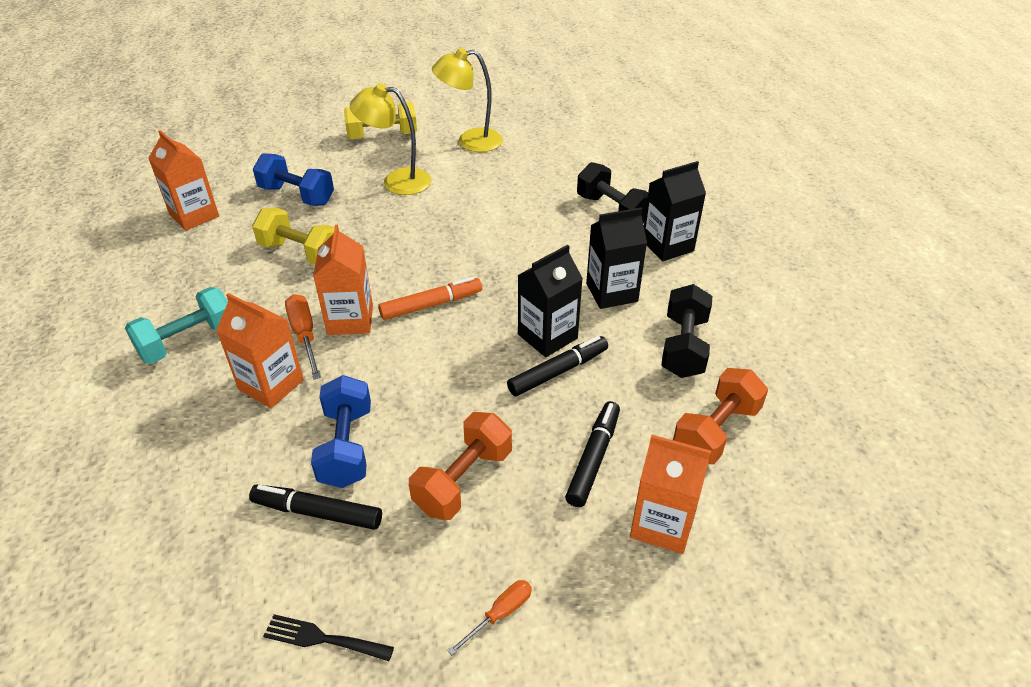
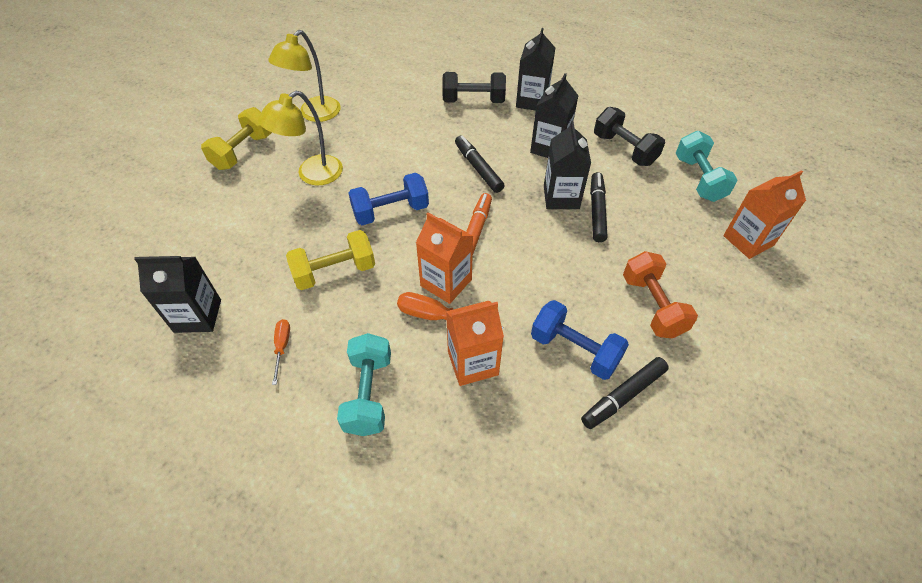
camera: 50 degrees left, 10 degrees up
(194, 215) = (198, 316): orange carton -> black carton
(297, 195) = (256, 238): blue dumbbell -> blue dumbbell (391, 211)
(323, 639) = (732, 445): black fork -> none
(500, 614) = (766, 346): orange screwdriver -> orange screwdriver (282, 347)
(593, 458) = (680, 238): black marker -> black marker (478, 168)
(716, 431) = (699, 179): orange dumbbell -> turquoise dumbbell

